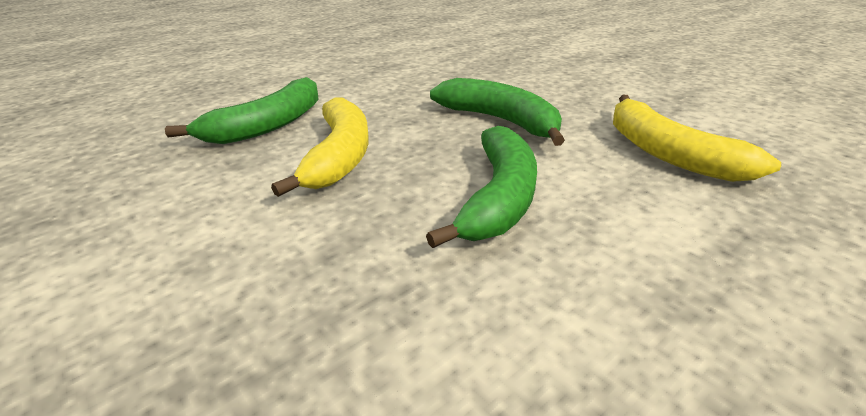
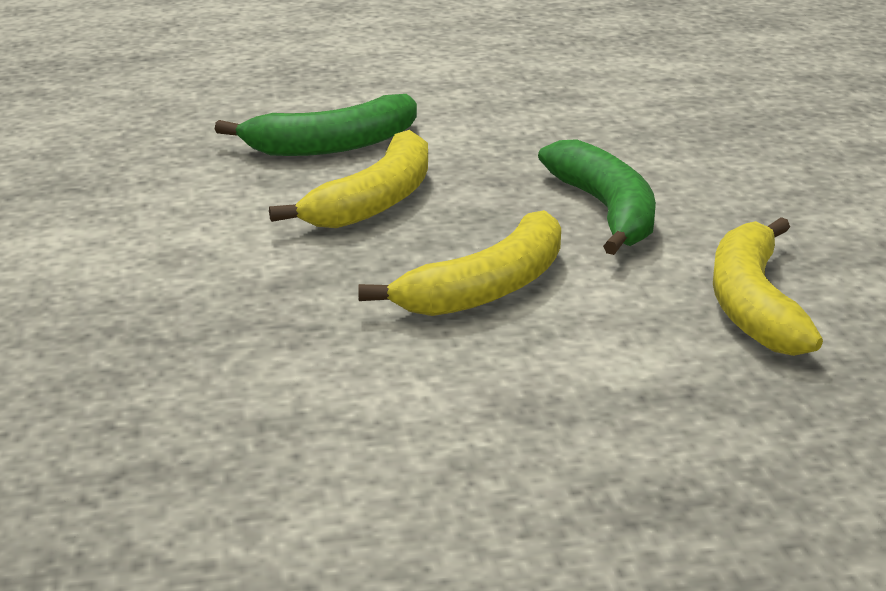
camera: 30 degrees right, 5 degrees down
(499, 198) = (488, 288): green banana -> yellow banana

